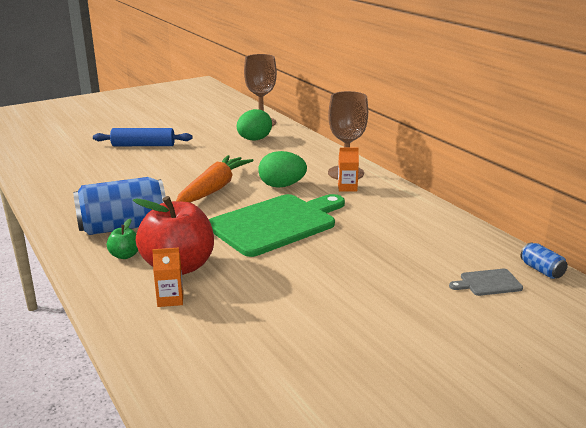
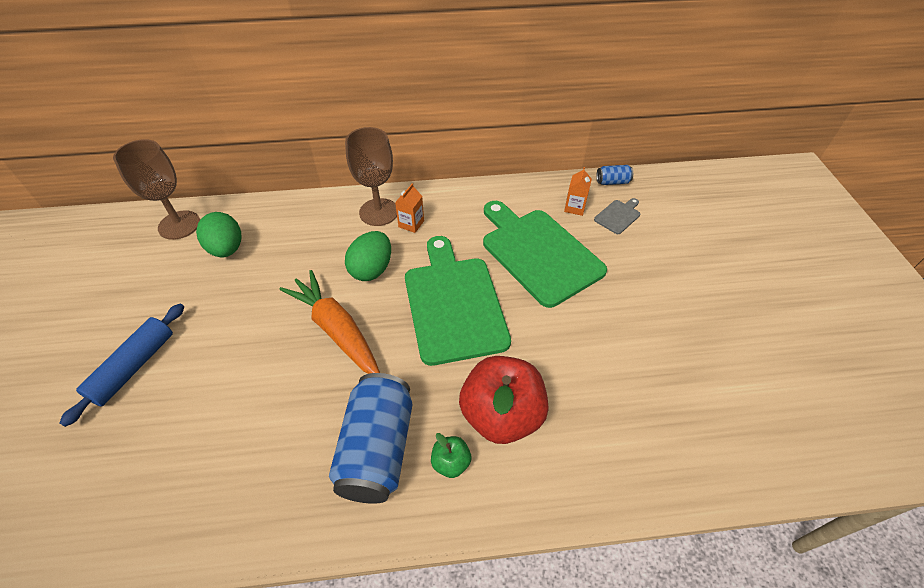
camera: 65 degrees left, 25 degrees up
(170, 299) = (562, 440): orange carton -> orange carton (574, 207)
(377, 248) = (538, 253): none -> green cutting board
(488, 283) = (618, 216): grey cutting board -> grey cutting board turned 150 degrees counterclockwise

